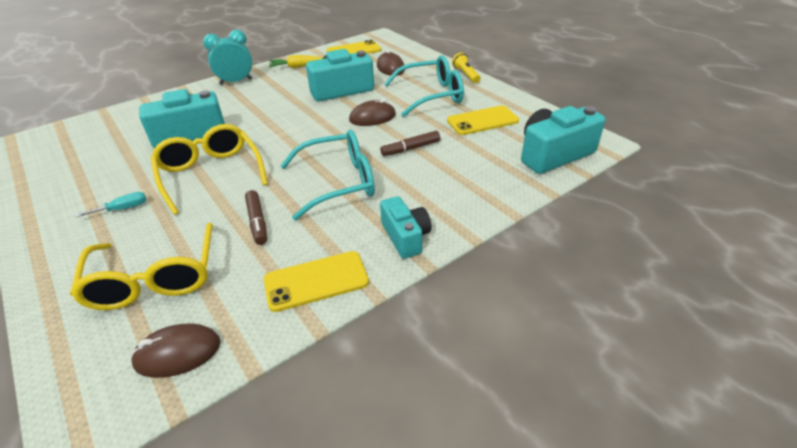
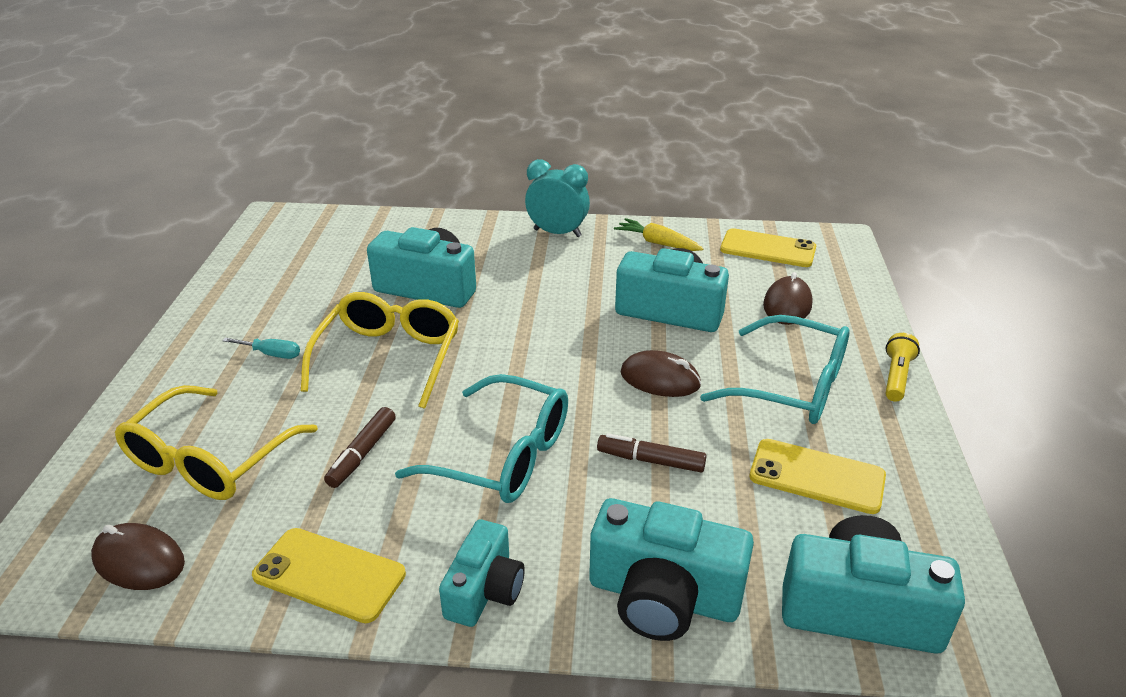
camera: 40 degrees right, 5 degrees down
(482, 192) = (663, 596): none -> turquoise camera

